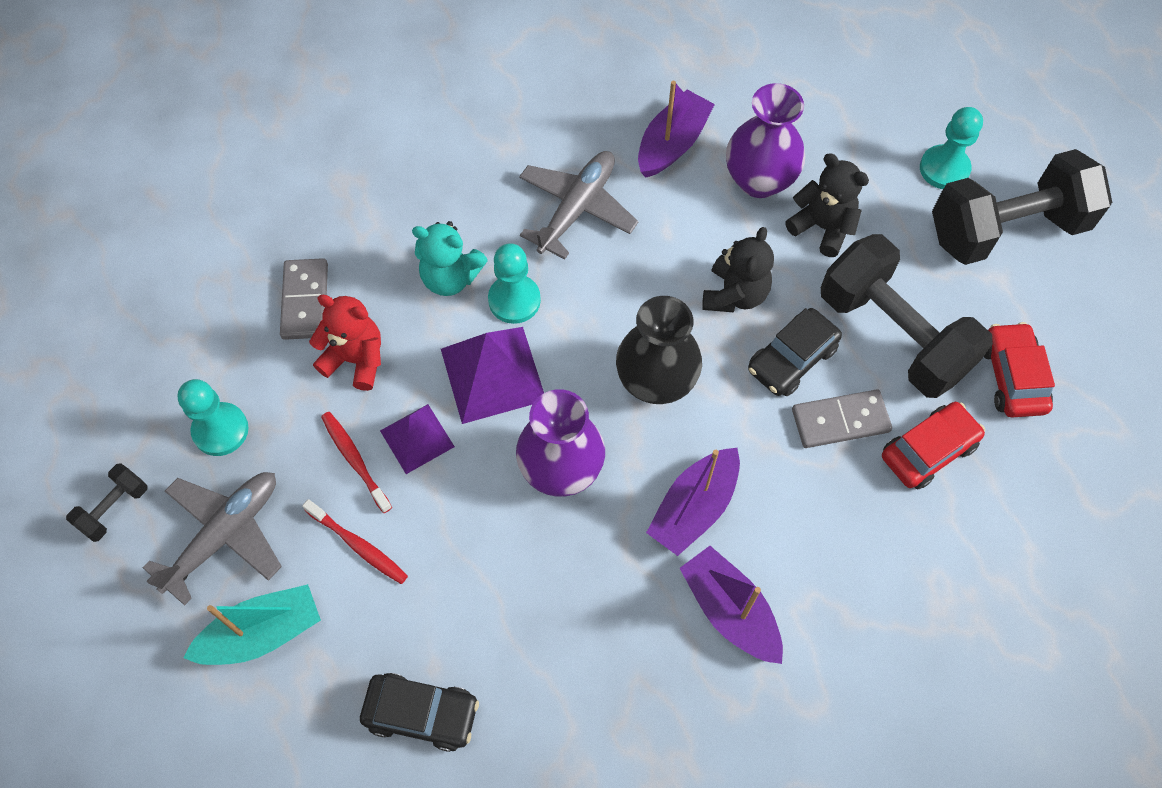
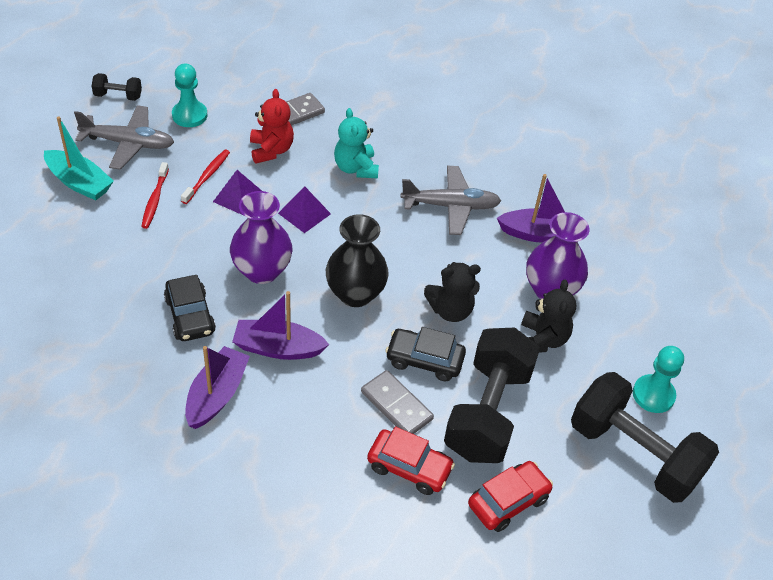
camera: 55 degrees right, 15 degrees down
(421, 713) = (67, 269): black car -> black car (190, 316)
(493, 374) = (304, 213): purple pyramid -> purple pyramid, size x0.62
(514, 300) = (362, 203): turquoise pawn -> none

